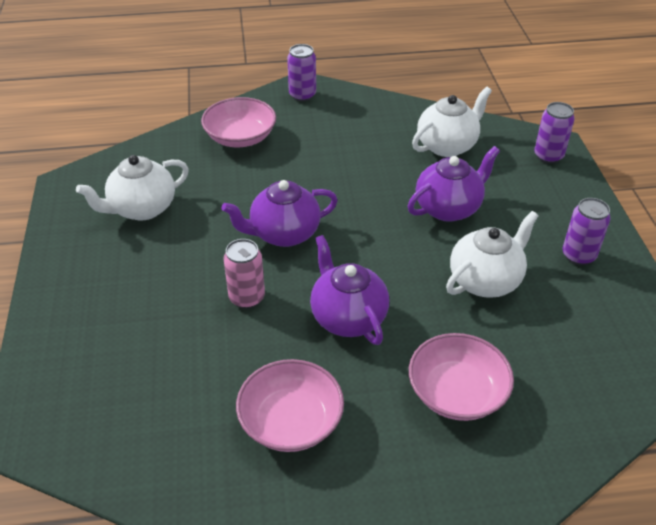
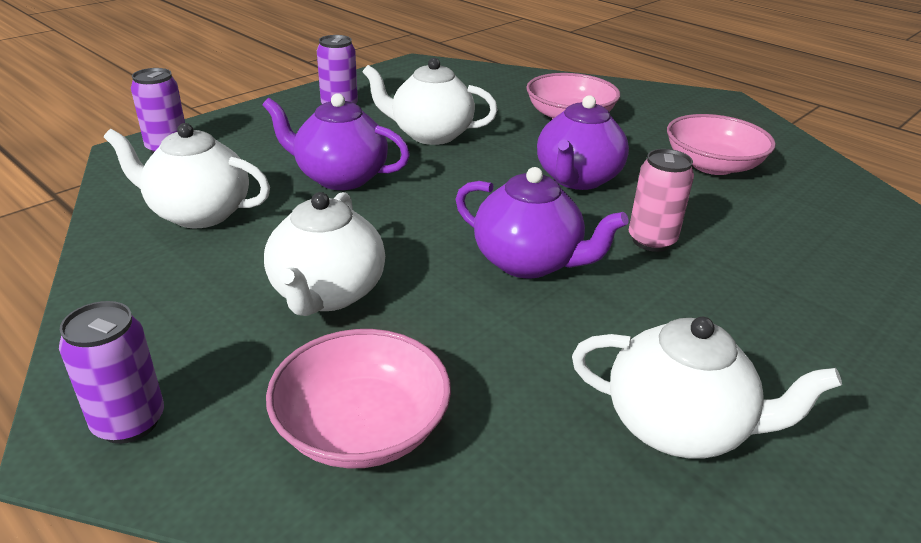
camera: 130 degrees left, 10 degrees down
(330, 159) = (327, 294): none -> white teapot

